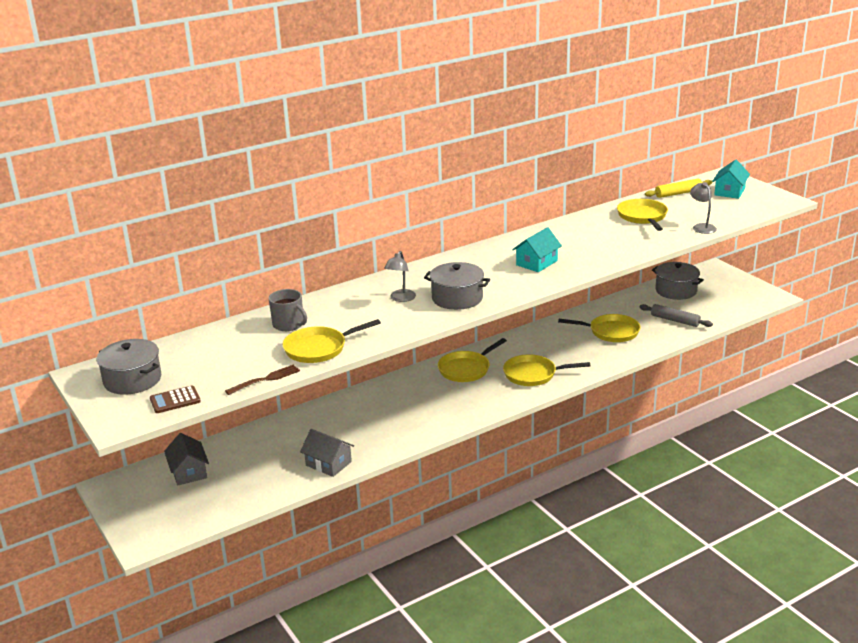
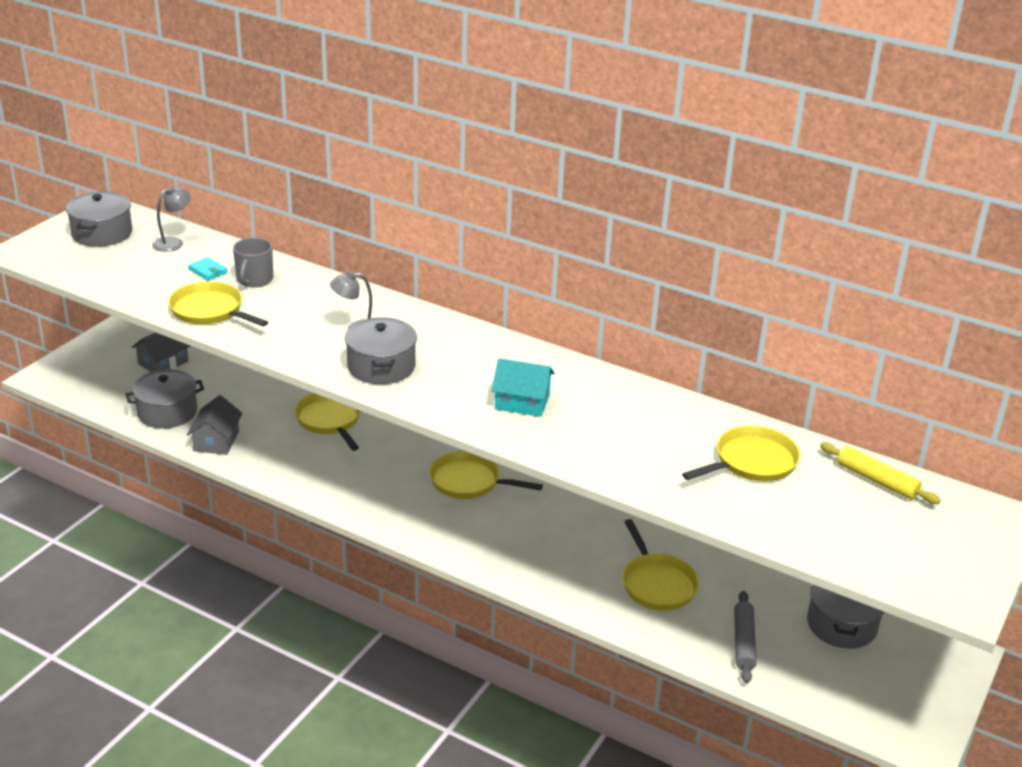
camera: 60 degrees right, 5 degrees up
(175, 400) = (72, 265): brown calculator -> none
(254, 341) = (208, 271): none -> turquoise wallet
(265, 379) = (131, 299): brown fork -> none
(266, 481) = (167, 412): none -> grey pot
(533, 374) = (492, 539): yellow pan -> yellow pan (330, 420)
(702, 227) = (765, 525): grey lamp -> grey lamp (173, 243)
(729, 192) = (938, 533): turquoise house -> none

